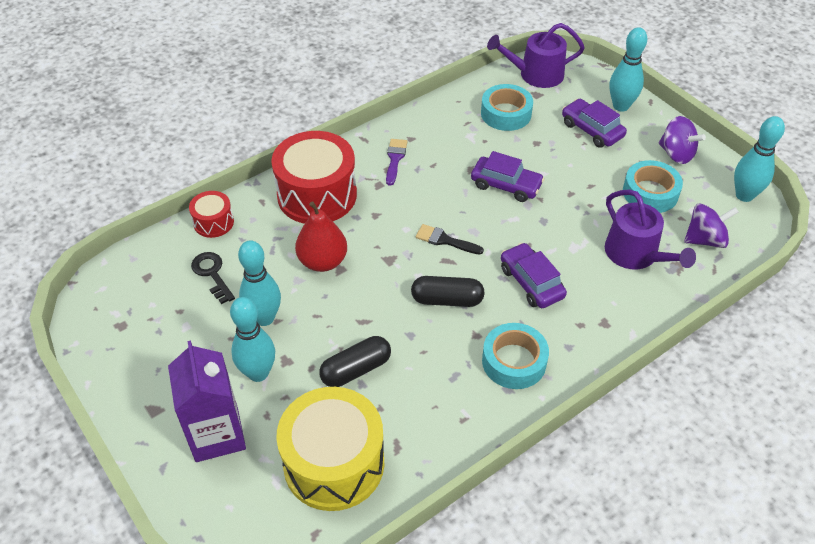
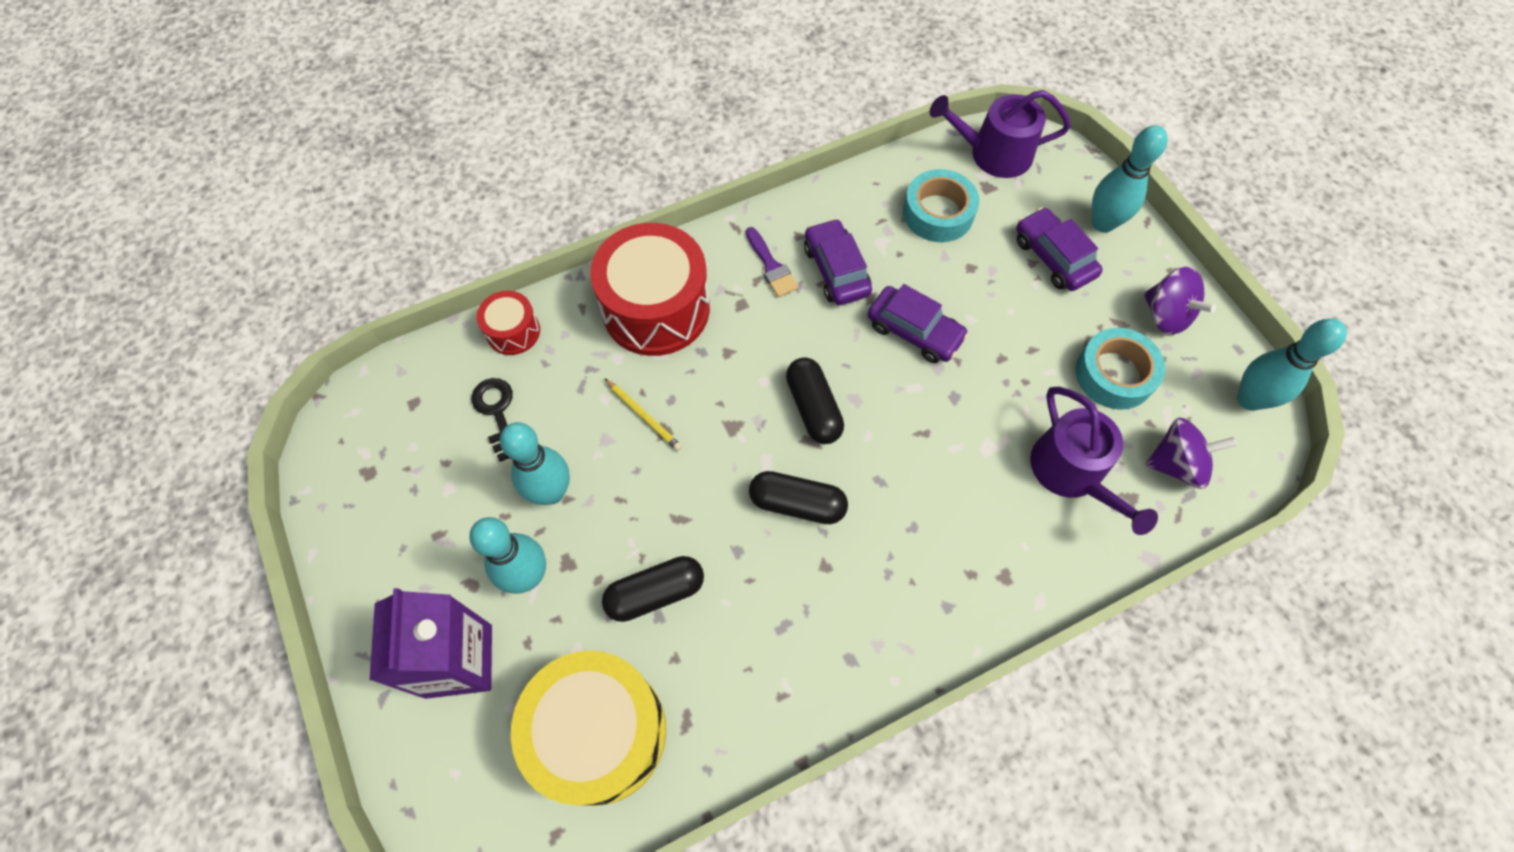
camera: 10 degrees right, 15 degrees up
(323, 261) = (644, 416): red pear -> yellow pencil
(395, 159) = (771, 266): purple brush -> purple brush turned 135 degrees clockwise
(445, 240) = (813, 408): black brush -> black capsule
(514, 361) = (868, 617): turquoise tape -> none
(531, 282) = (917, 495): purple car -> purple car (836, 270)

